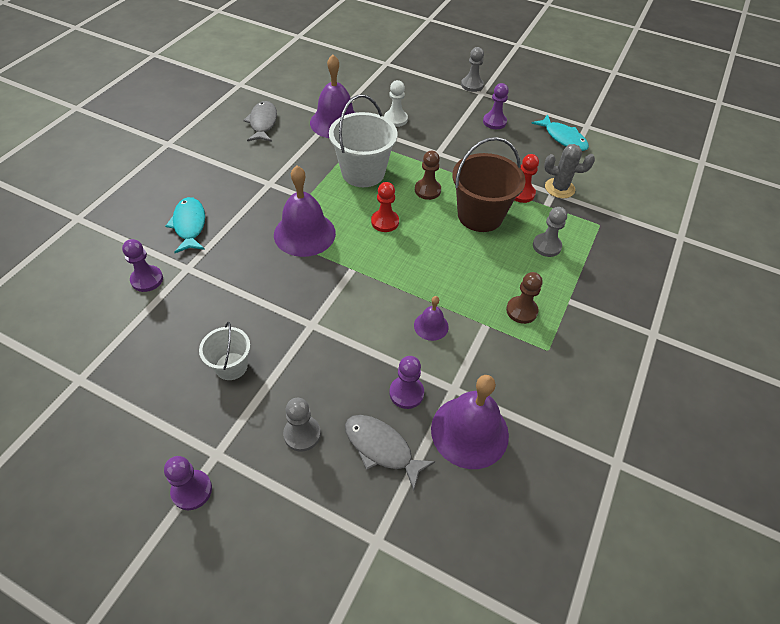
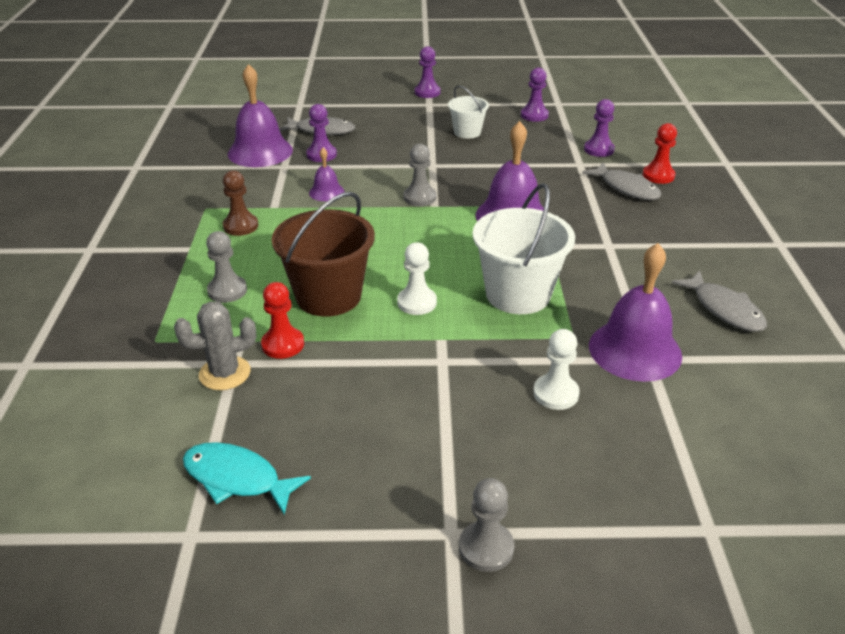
camera: 155 degrees right, 15 degrees down
(189, 225) = (626, 188): turquoise fish -> grey fish
(302, 434) = (382, 122): grey pawn -> grey pawn (420, 197)
(385, 222) = (439, 252): red pawn -> red pawn (658, 176)
(427, 190) = (417, 302): brown pawn -> white pawn
(494, 122) = (385, 462): purple pawn -> purple pawn (534, 115)

